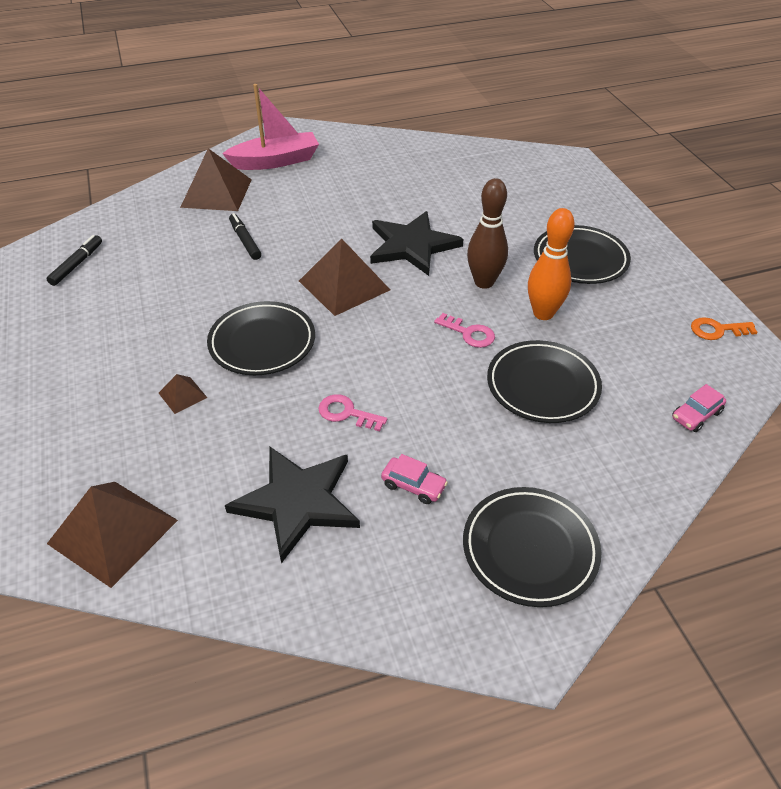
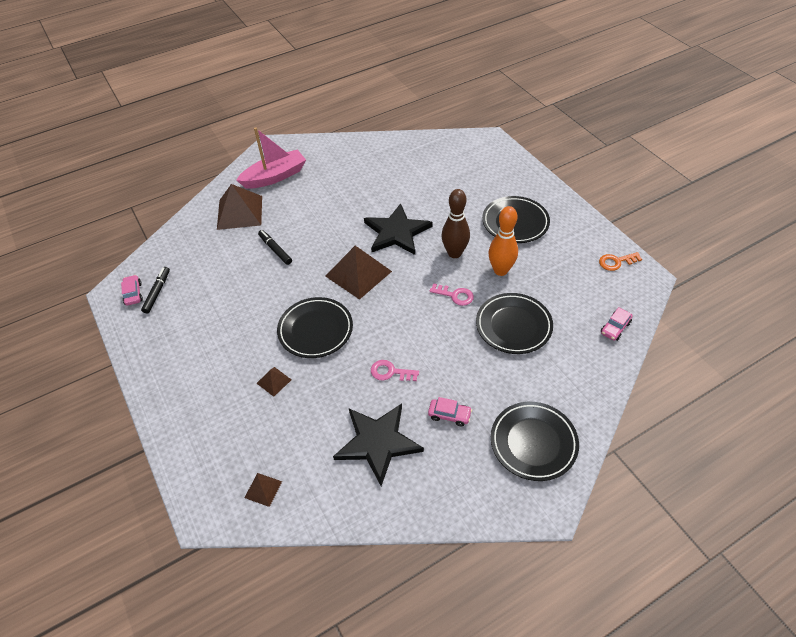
camera: 10 degrees left, 5 degrees up
(47, 261) = (133, 294): none -> pink car
(113, 531) = (263, 489): brown pyramid -> brown pyramid, size x0.47

